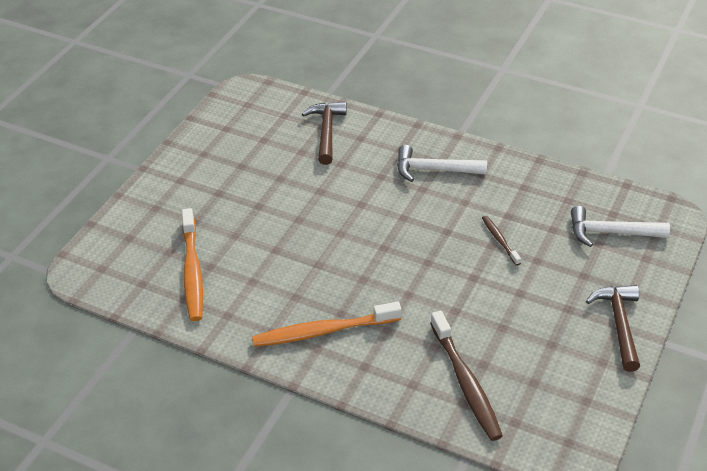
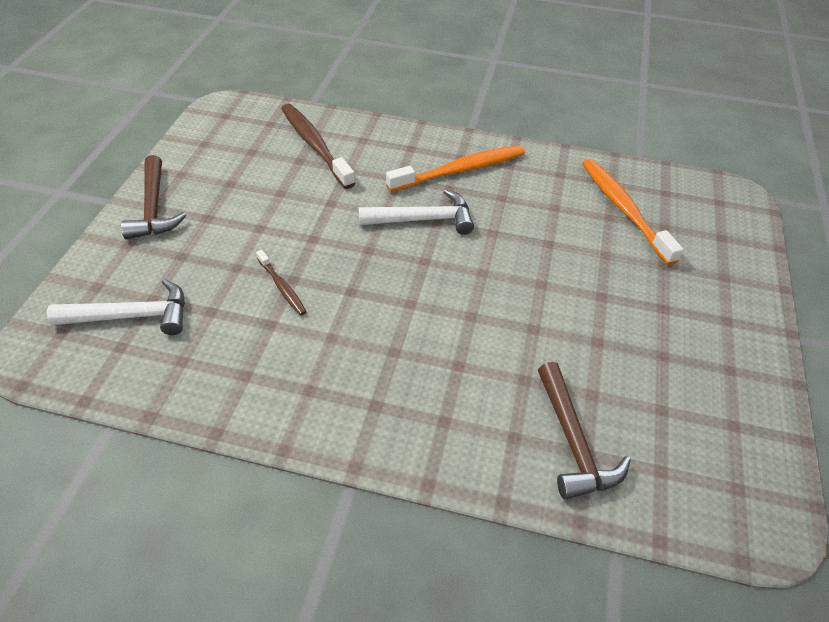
camera: 165 degrees right, 5 degrees up
(434, 170) = (382, 388): white hammer -> white hammer (423, 219)

